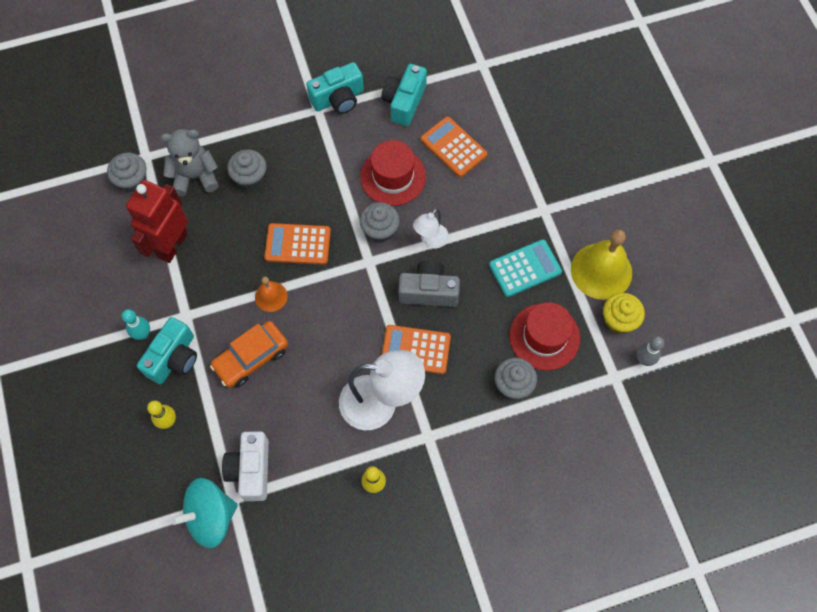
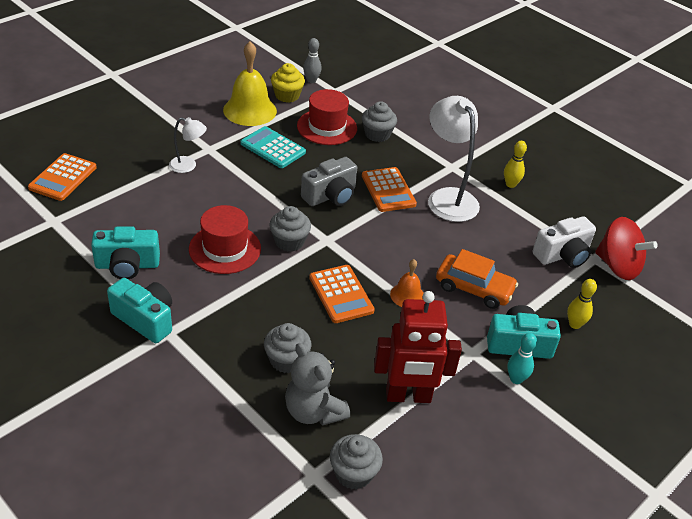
camera: 120 degrees left, 25 degrees down
(211, 517) = (618, 266): turquoise spinning top -> red spinning top
(429, 291) = (330, 196): grey camera -> grey camera turned 105 degrees counterclockwise
(430, 240) = (280, 207): white lamp -> white lamp (188, 166)
(453, 147) = (168, 217): orange calculator -> orange calculator (63, 178)

